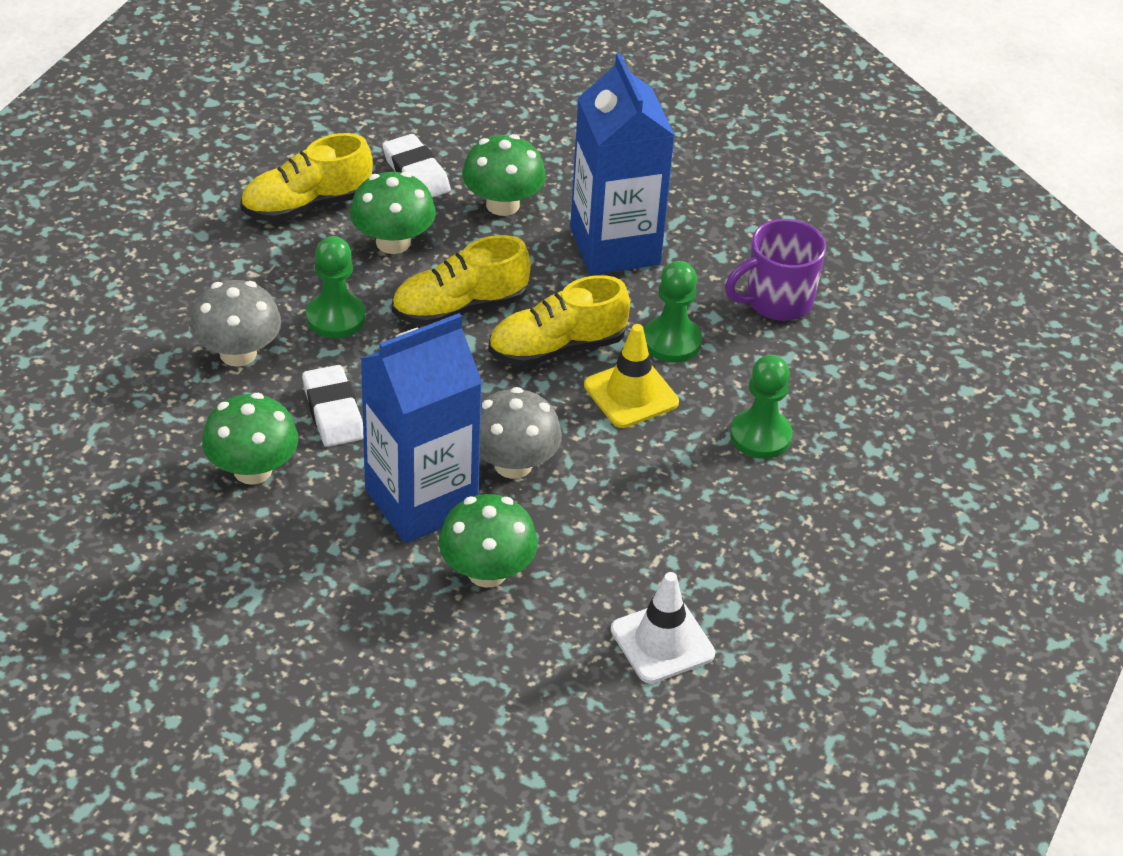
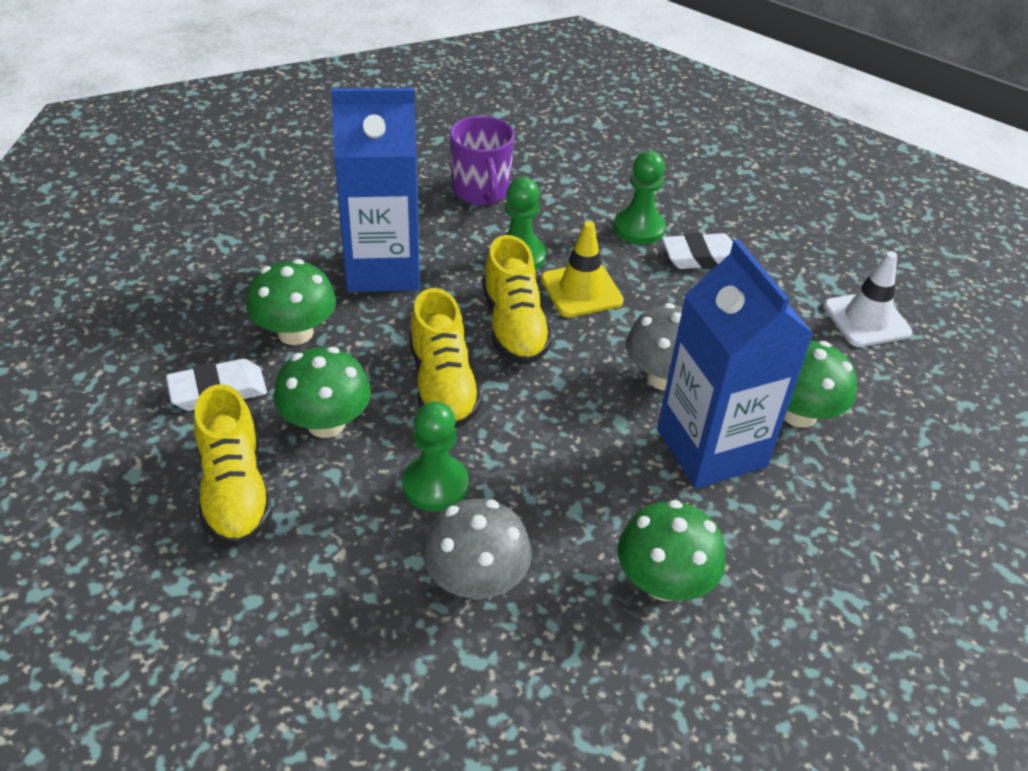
camera: 80 degrees left, 0 degrees up
(333, 411) = (581, 502): white eraser -> white eraser (700, 257)

